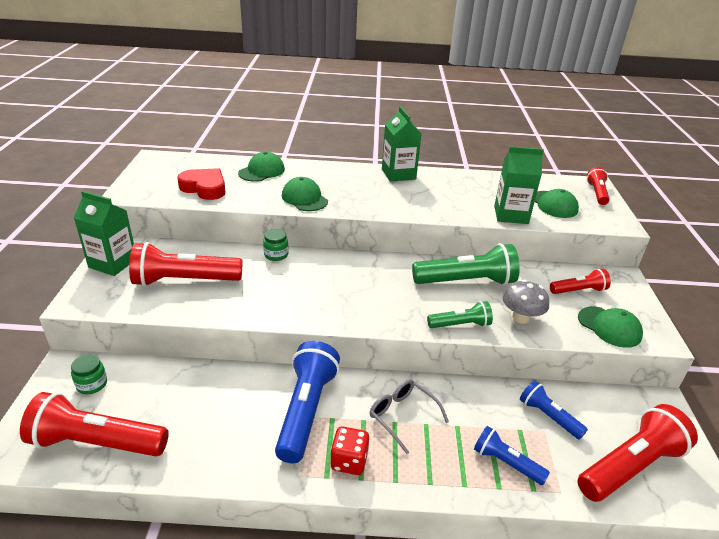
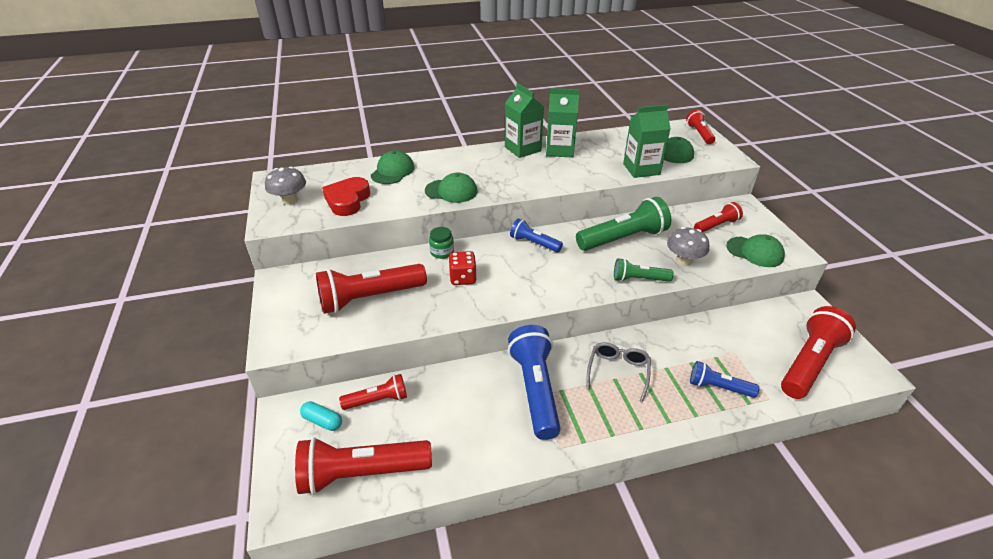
camera: 15 degrees left, 5 degrees up
(92, 384) = (322, 421): green jar -> turquoise capsule
(113, 263) = (286, 297): green carton -> green carton (559, 150)
(151, 379) = (378, 400): none -> red flashlight
(155, 178) = (290, 200): none -> grey mushroom
(204, 188) = (347, 200): red heart -> red heart turned 90 degrees counterclockwise
(304, 198) = (451, 191): green cap -> green cap turned 150 degrees clockwise
(349, 461) = (595, 423): red dice -> red dice (463, 278)
(402, 416) = (618, 372): grey glasses -> grey glasses turned 75 degrees clockwise
(460, 325) = (639, 279): green flashlight -> green flashlight turned 150 degrees counterclockwise
(548, 416) = (732, 340): blue flashlight -> blue flashlight (534, 243)

